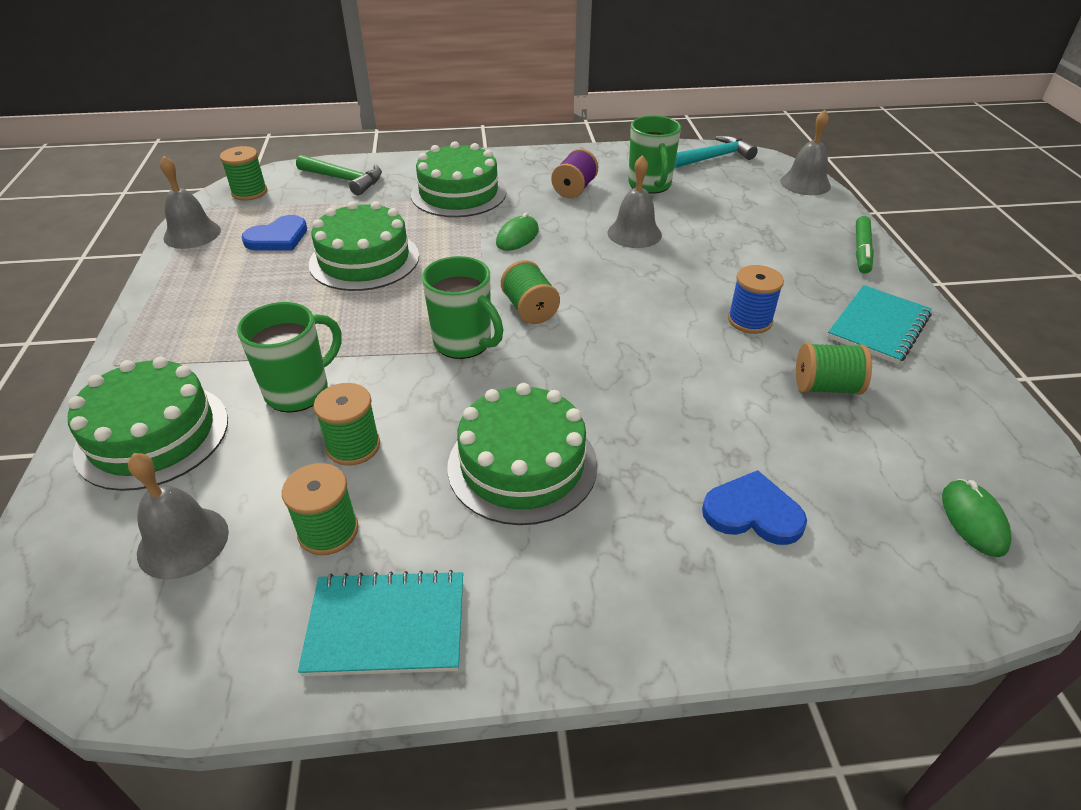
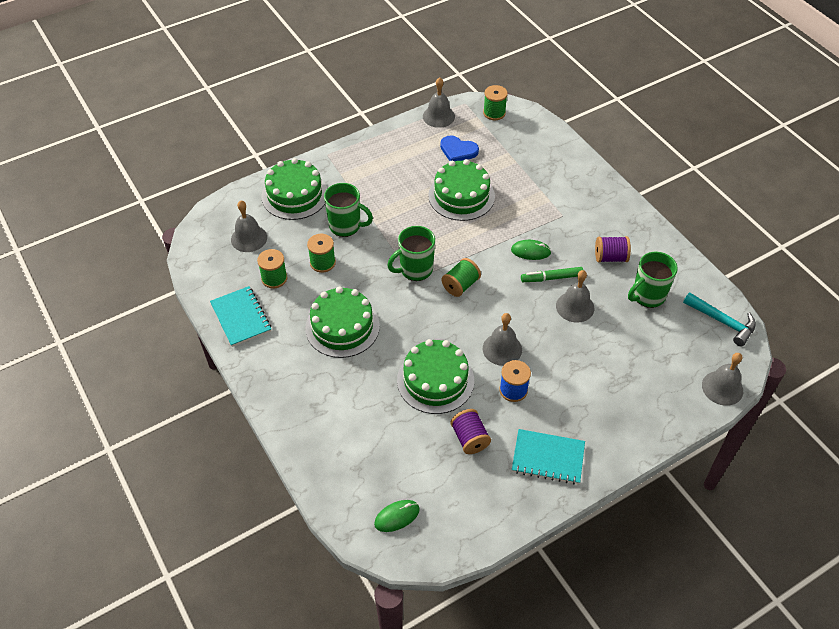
camera: 65 degrees right, 10 degrees up
(345, 180) = (538, 144): green hammer -> none
(458, 193) = (561, 203): green cake -> green cake (435, 380)
(464, 343) = (415, 269): green mug -> green mug turned 45 degrees clockwise
(671, 308) = (502, 349): none -> grey bell
(752, 512) = (356, 423): blue heart -> none
(826, 387) = (470, 438): green spool -> purple spool
(862, 250) = (640, 438): green marker -> green marker (552, 278)

